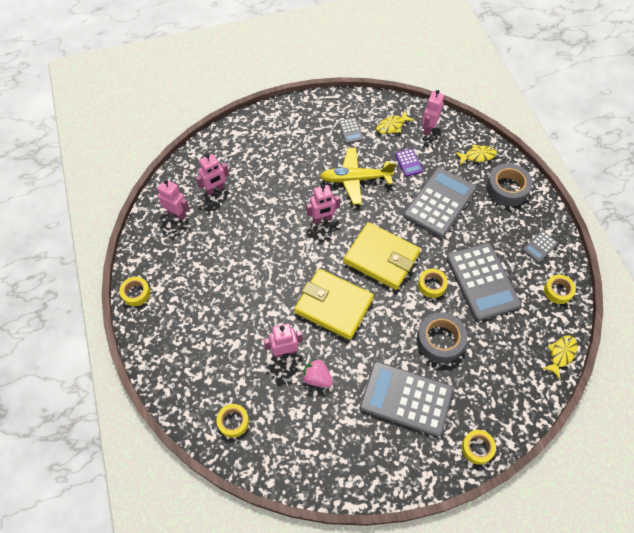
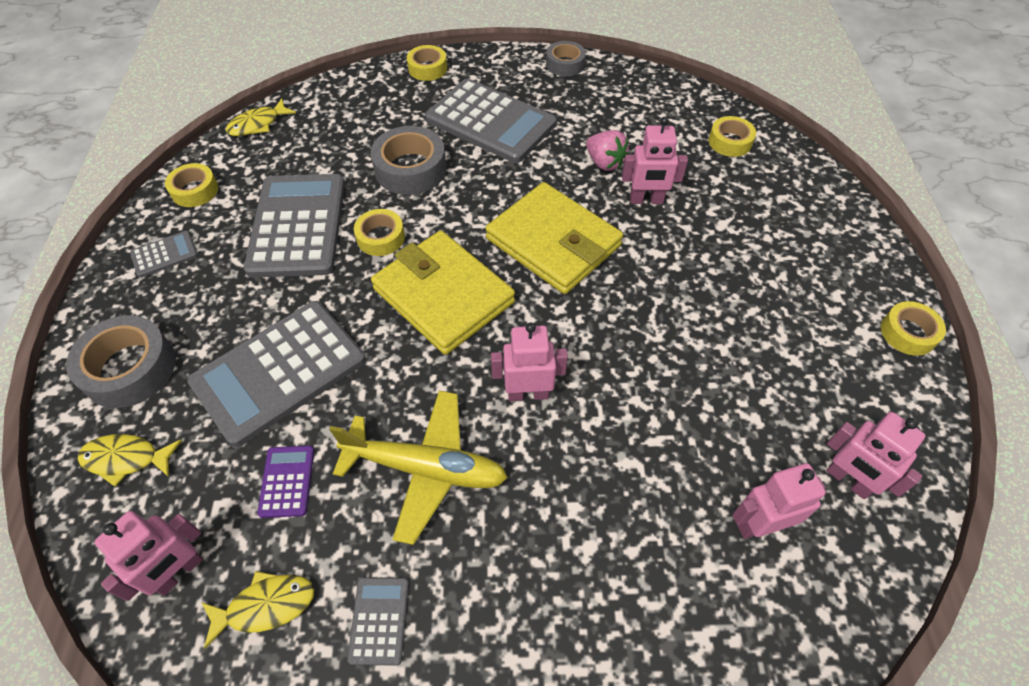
camera: 165 degrees left, 5 degrees down
(371, 484) = (565, 64): none -> grey tape

